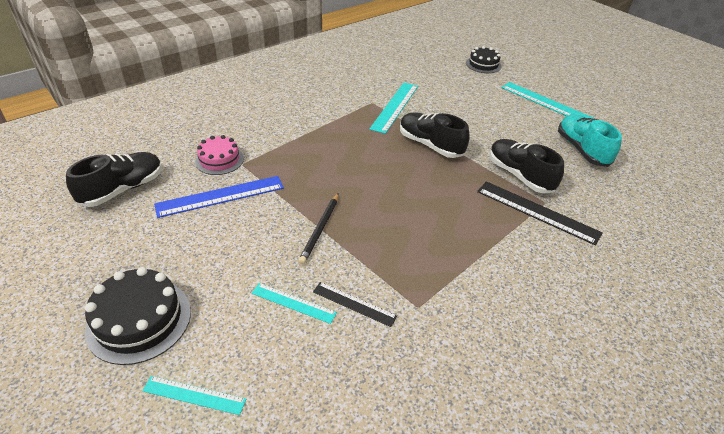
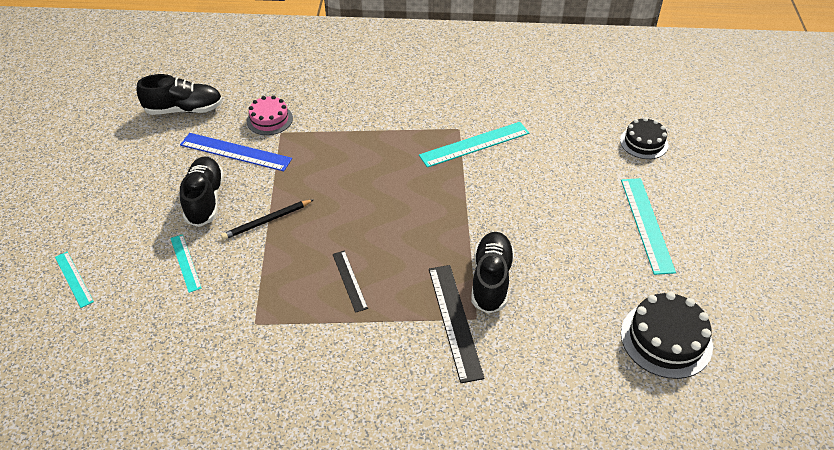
camera: 45 degrees right, 5 degrees up
(139, 320) = (97, 212): black cake -> black cake (666, 339)
(354, 304) = (219, 290): black ruler -> black ruler (349, 280)
(430, 145) = (451, 201): black shoe -> black shoe (205, 200)
(582, 150) = (600, 296): turquoise shoe -> none

